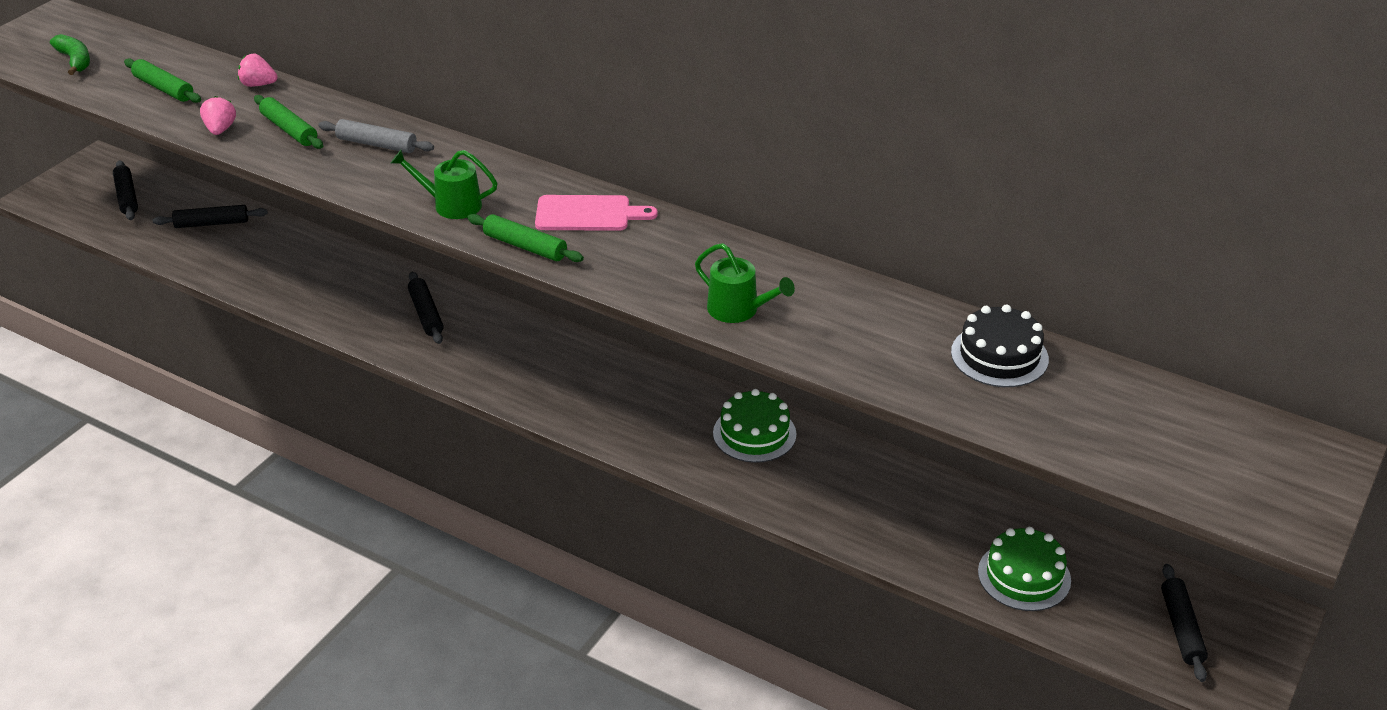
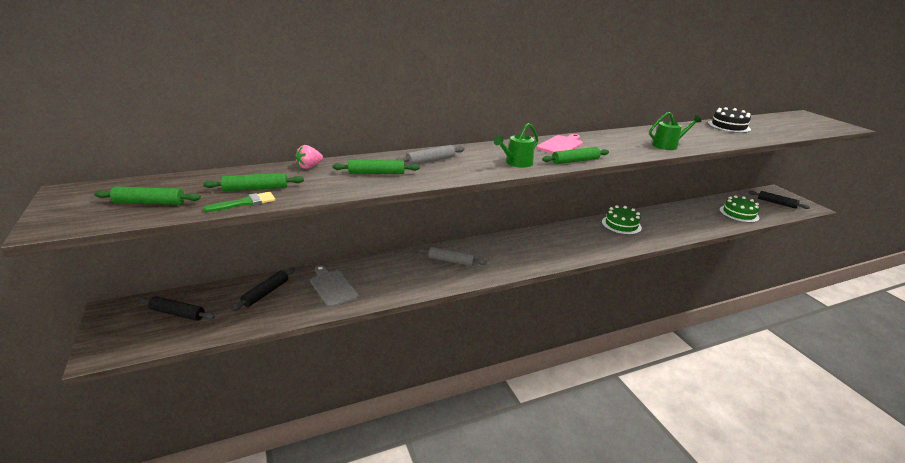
camera: 55 degrees left, 10 degrees down
(75, 60) = (150, 203): green banana -> green rolling pin
(124, 102) = (245, 203): none -> green brush
(220, 129) = (341, 188): pink strawberry -> none
(267, 258) = (332, 287): none -> grey cutting board
(426, 314) = (451, 261): black rolling pin -> grey rolling pin

